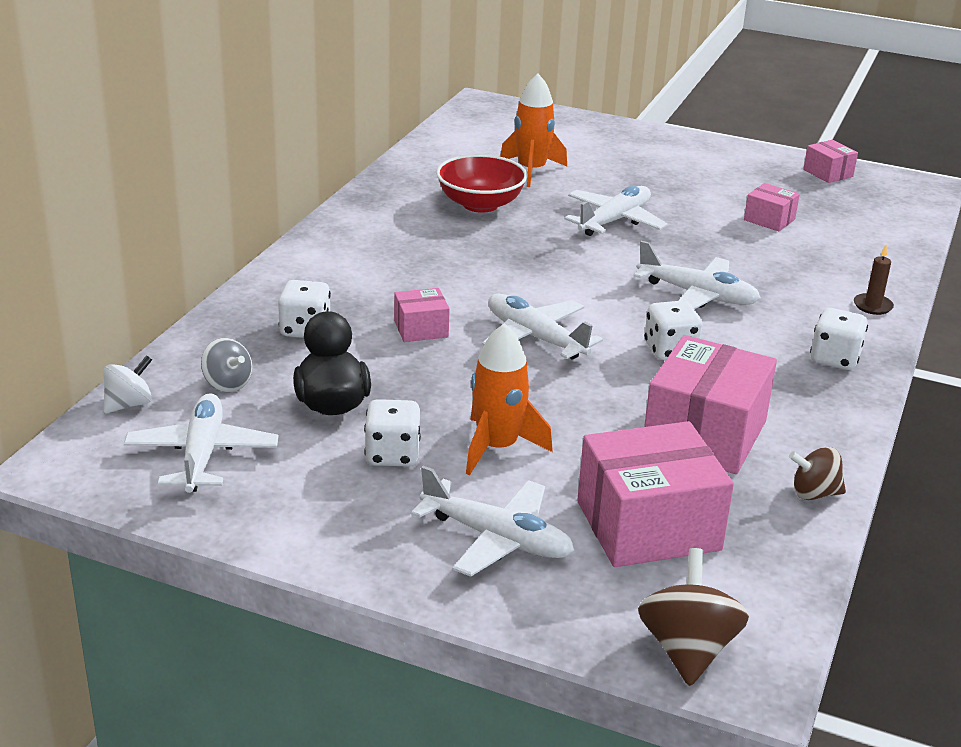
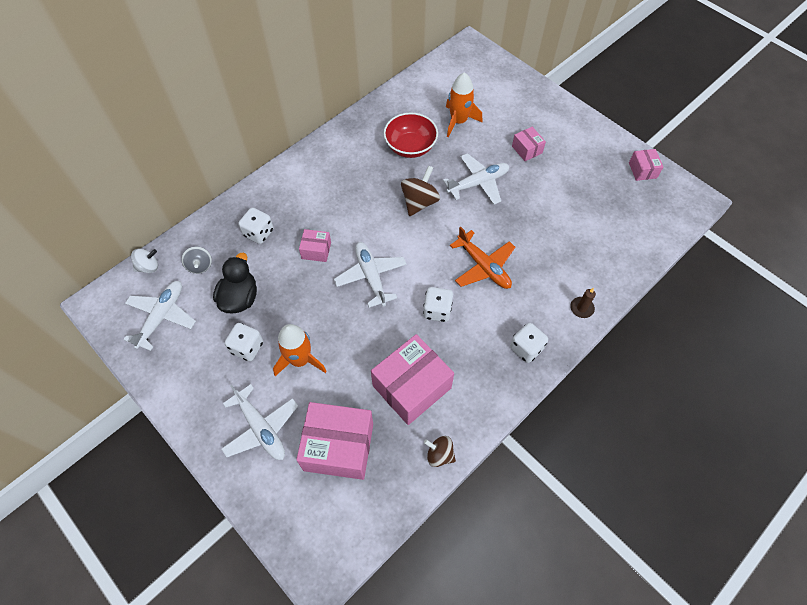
camera: 25 degrees right, 30 degrees up
(687, 649) = (303, 542): brown spinning top -> brown spinning top (419, 202)
(698, 295) = (484, 266): white plane -> orange plane
(769, 219) = (573, 207): pink box -> pink box (527, 149)

